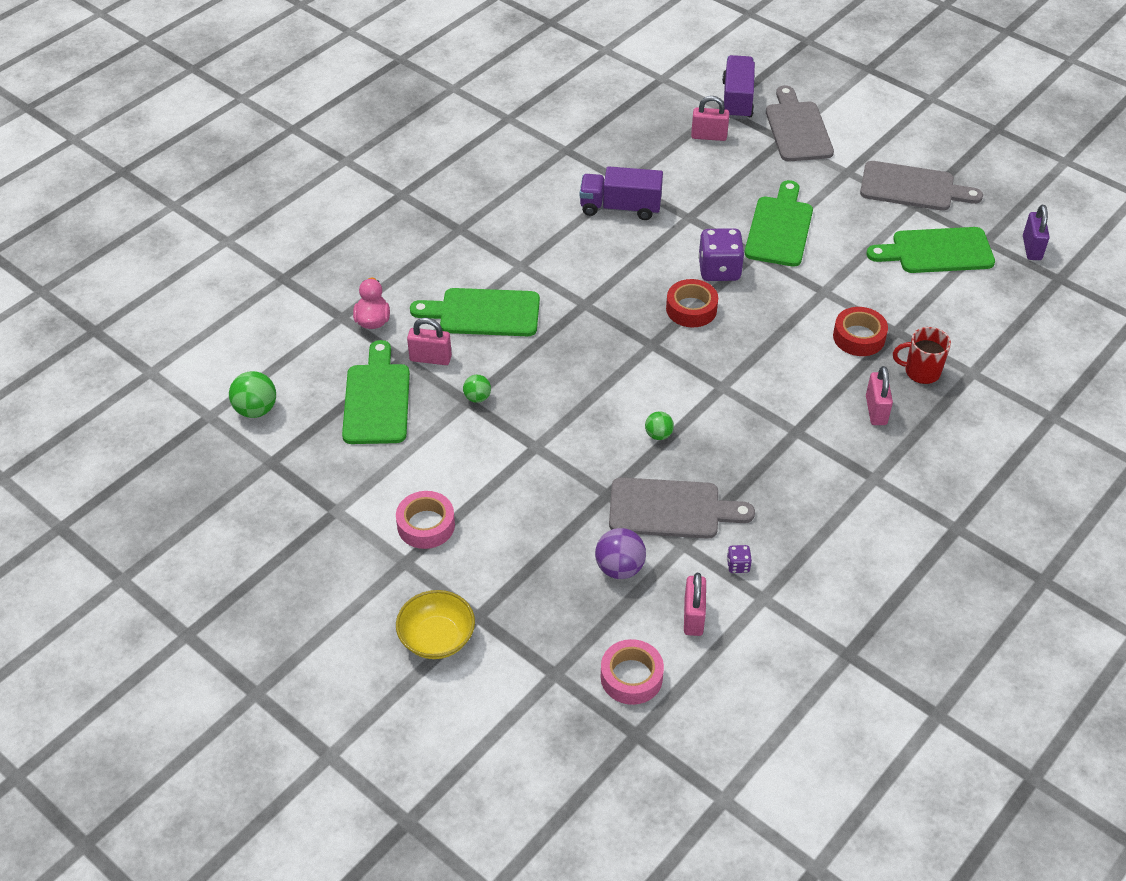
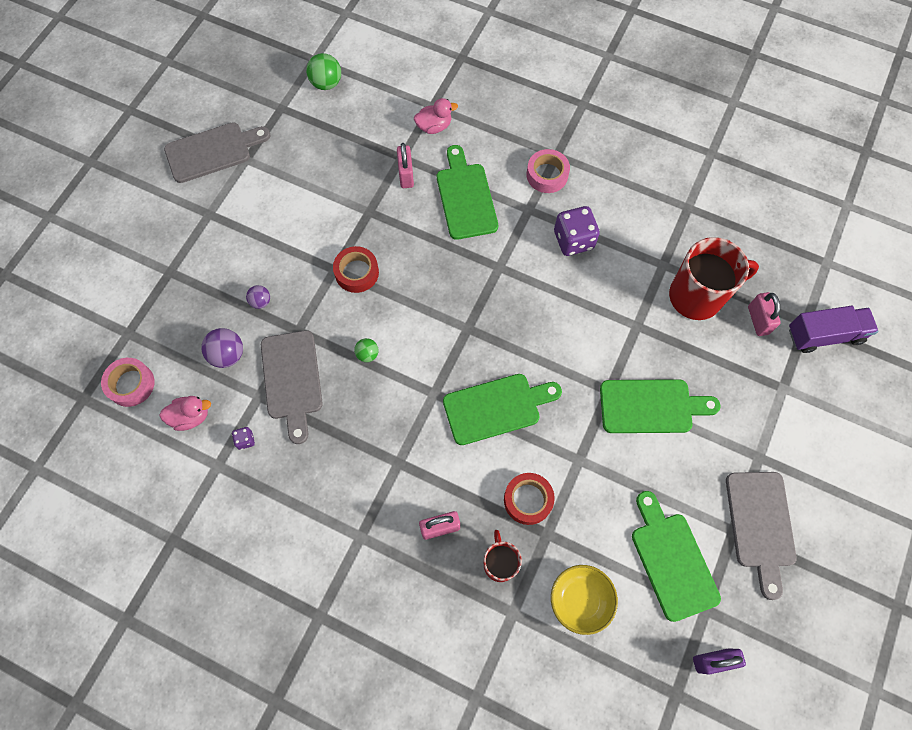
camera: 75 degrees right, 20 degrees up
(377, 399) = (355, 152): green cutting board -> green cutting board (496, 407)
(426, 525) = (243, 217): pink tape -> pink tape (547, 175)
(437, 638) = (147, 251): yellow bowl -> yellow bowl (580, 600)
(477, 397) = (374, 217): green ball -> none
(556, 524) = (261, 301): none -> purple ball
(620, 207) = (628, 267): purple truck -> none
(670, 168) = (697, 296): none -> red mug
(691, 309) = (519, 350): red tape -> red tape (357, 272)
(693, 617) = (191, 417): pink padlock -> pink duck
(719, 270) = (576, 364): purple dice -> purple dice (573, 240)
(797, 128) = (805, 398): grey cutting board -> grey cutting board (213, 151)

